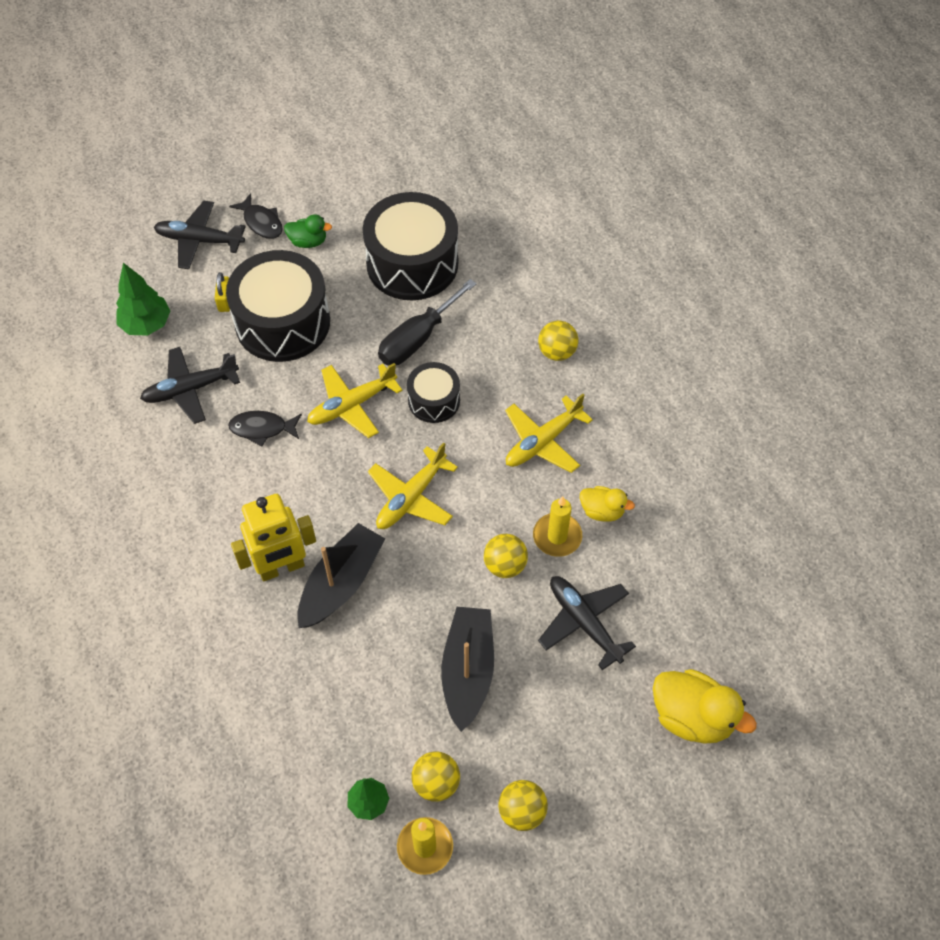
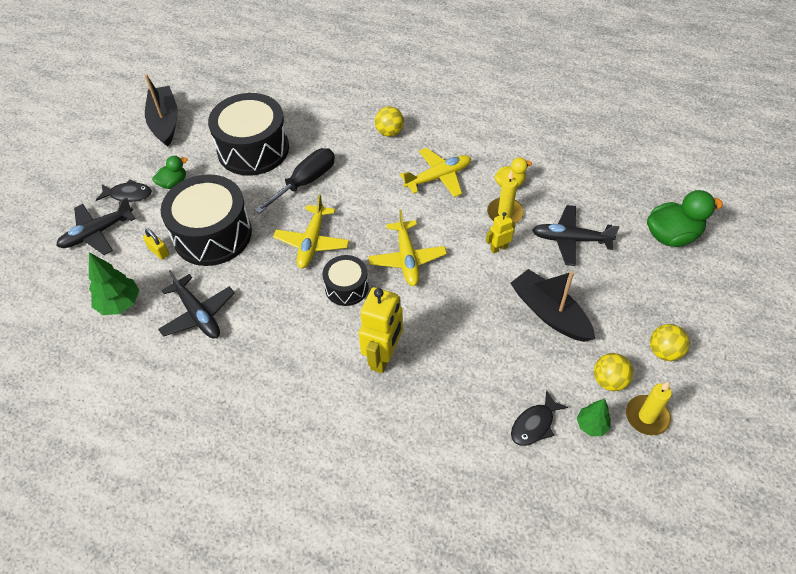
camera: 45 degrees left, 5 degrees down
(190, 389) = (198, 314): black plane -> black plane turned 60 degrees counterclockwise
(262, 429) = (274, 297): black fish -> black fish (534, 425)
(341, 583) = (427, 333): black boat -> black boat (165, 122)
(417, 338) = (306, 182): black screwdriver -> black screwdriver turned 135 degrees counterclockwise
(434, 400) = (355, 204): black drum -> black drum (346, 287)
(505, 565) = (498, 248): yellow ball -> yellow robot
(542, 442) = (438, 177): yellow plane -> yellow plane turned 120 degrees counterclockwise
(692, 717) = (672, 236): yellow duck -> green duck

